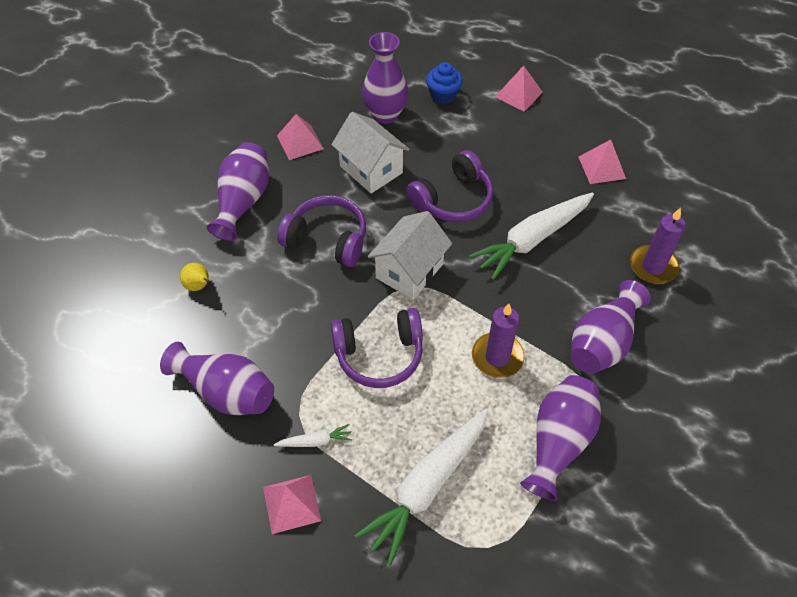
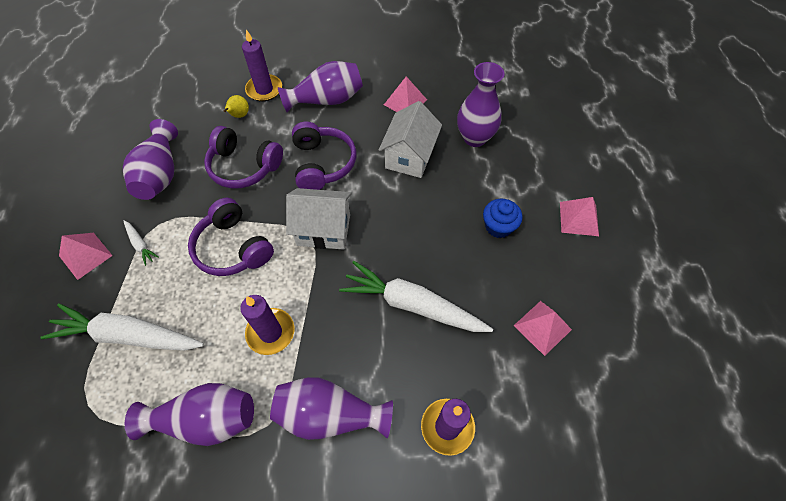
camera: 60 degrees right, 5 degrees up
(179, 249) = (264, 89): none -> purple candle
(443, 95) = (529, 165): blue cupcake -> blue cupcake (498, 226)
(453, 200) = (417, 225): purple headphones -> purple headphones (244, 167)

